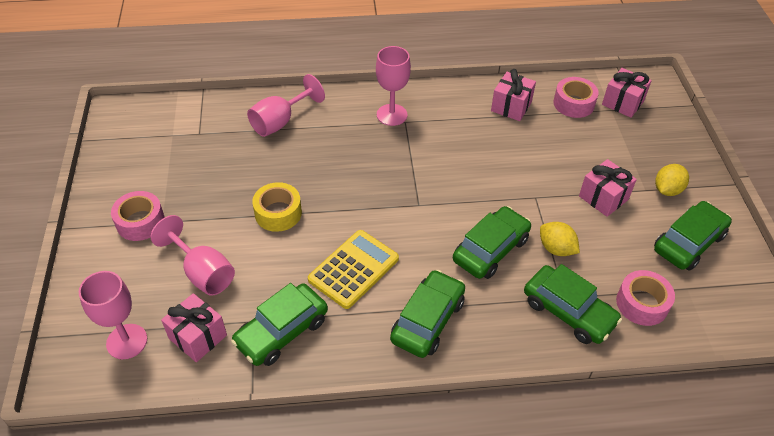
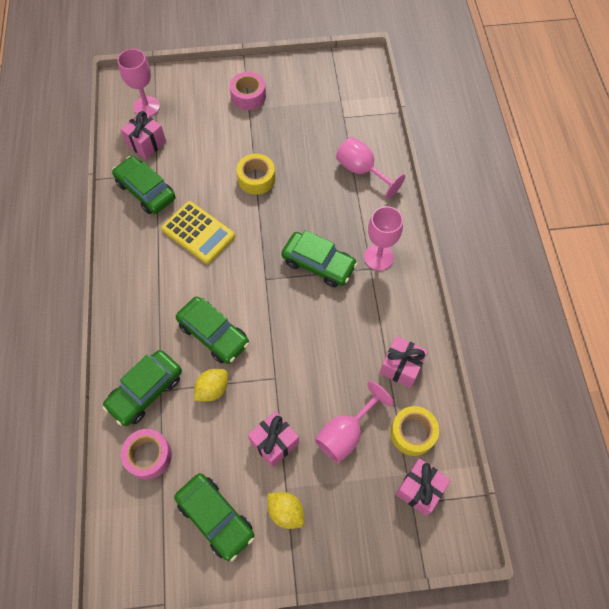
camera: 90 degrees right, 15 degrees up
(203, 273) = (200, 139): pink goblet -> pink goblet (345, 433)
(427, 320) = (147, 284): green car -> green car (318, 264)
(573, 103) = (412, 433): pink tape -> yellow tape

